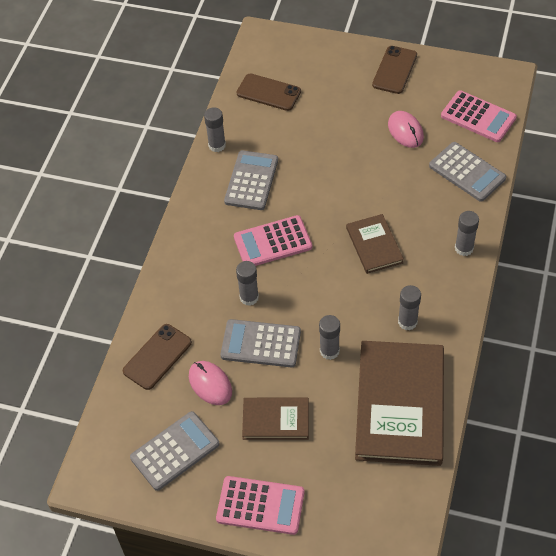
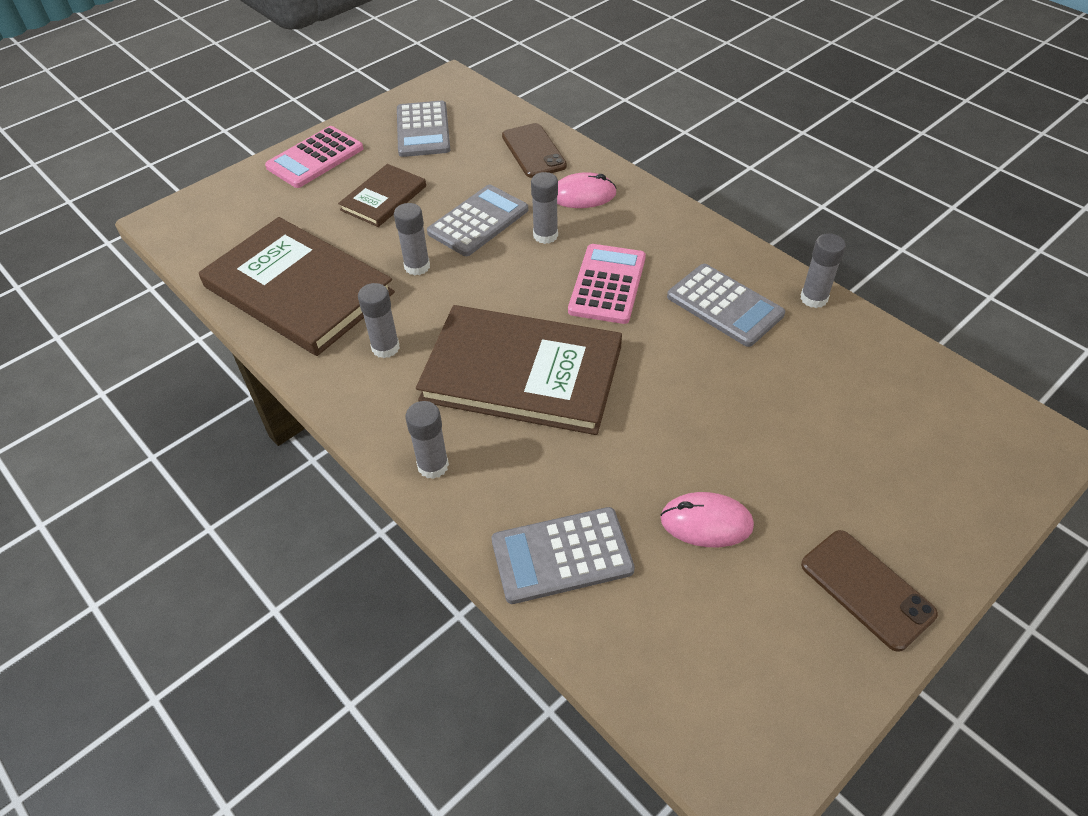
camera: 120 degrees right, 5 degrees down
(210, 384) = (468, 172): pink mouse -> pink mouse (583, 195)
(268, 92) = (896, 393): brown phone -> none
(374, 245) = (522, 373): brown book -> brown book, size x1.95
(478, 117) = (670, 652): pink calculator -> none

